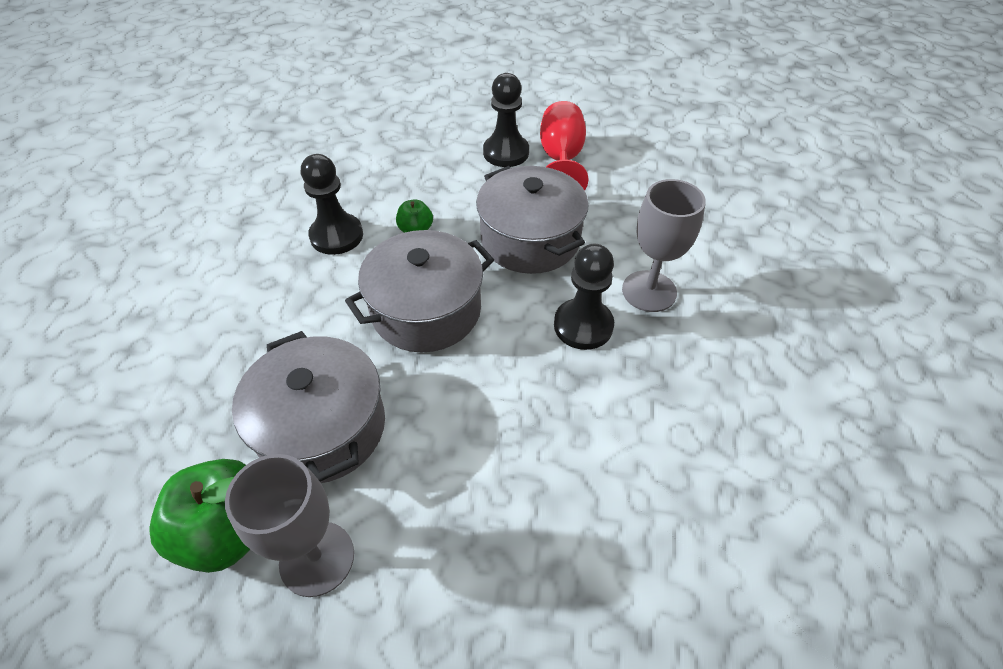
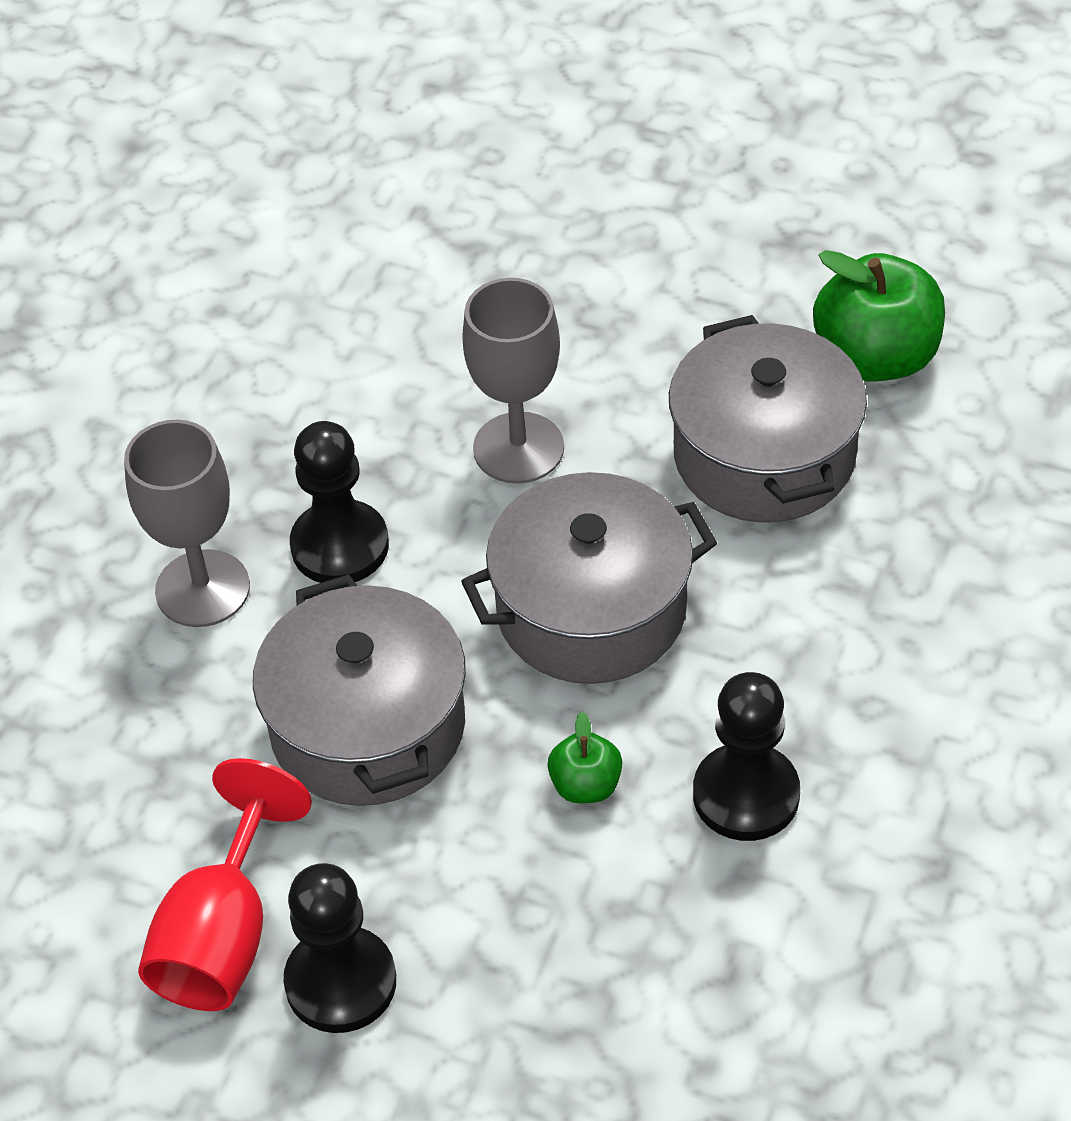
camera: 165 degrees left, 0 degrees up
(317, 558) = (766, 319): grey goblet -> grey goblet (518, 448)

